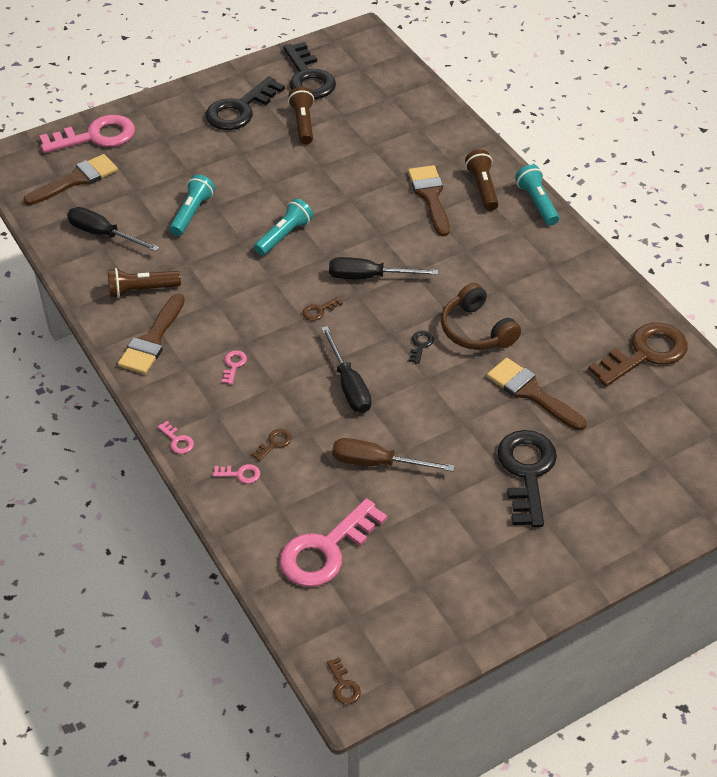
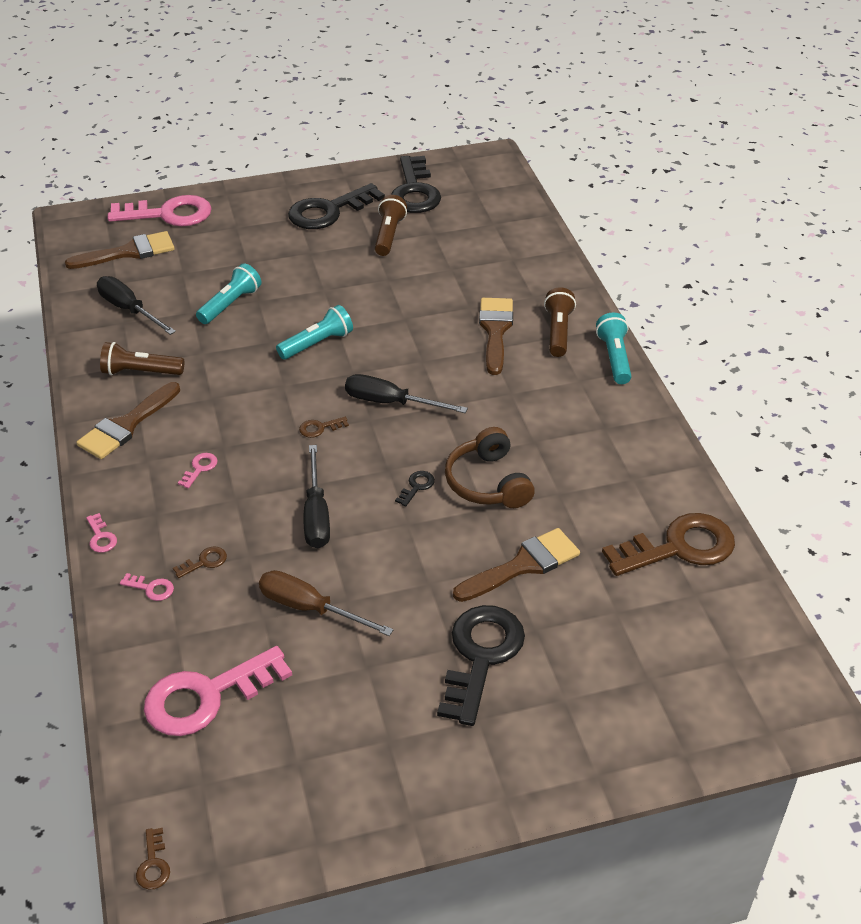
camera: 15 degrees right, 5 degrees down
(531, 392) = (523, 565): brown brush -> brown brush turned 90 degrees clockwise

